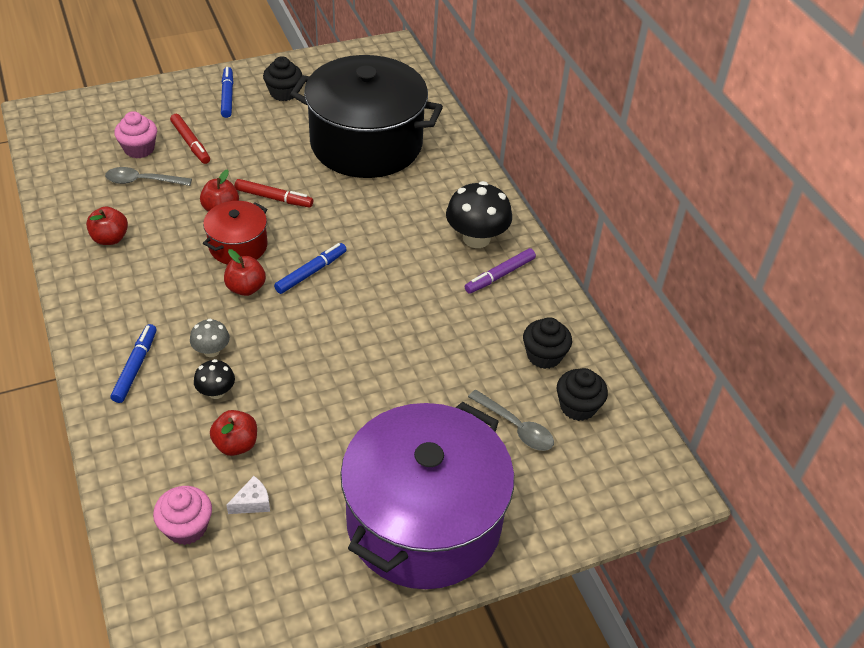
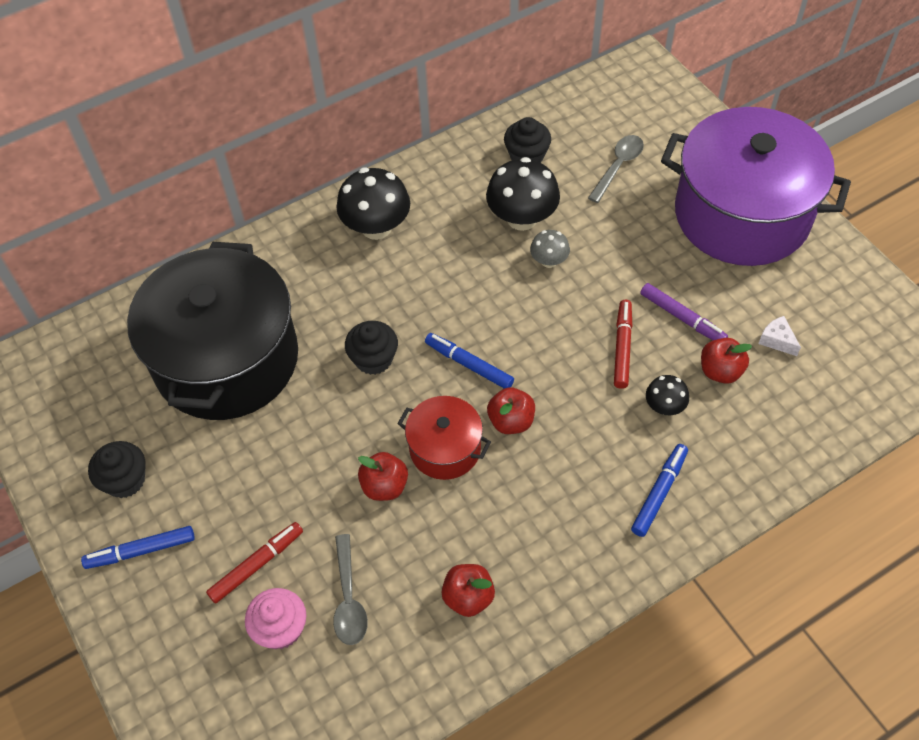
camera: 95 degrees left, 10 degrees up
(136, 367) = (659, 493): blue marker -> blue marker turned 120 degrees clockwise
(186, 527) = (824, 384): pink cupcake -> none
(211, 350) = (612, 427): grey mushroom -> grey mushroom (549, 261)
(274, 198) = (351, 434): red marker -> red marker (622, 347)
(463, 336) = (522, 218): none -> black mushroom
(499, 275) = (428, 201): purple marker -> purple marker (682, 318)
(578, 406) = (579, 128): black cupcake -> black cupcake (373, 359)

